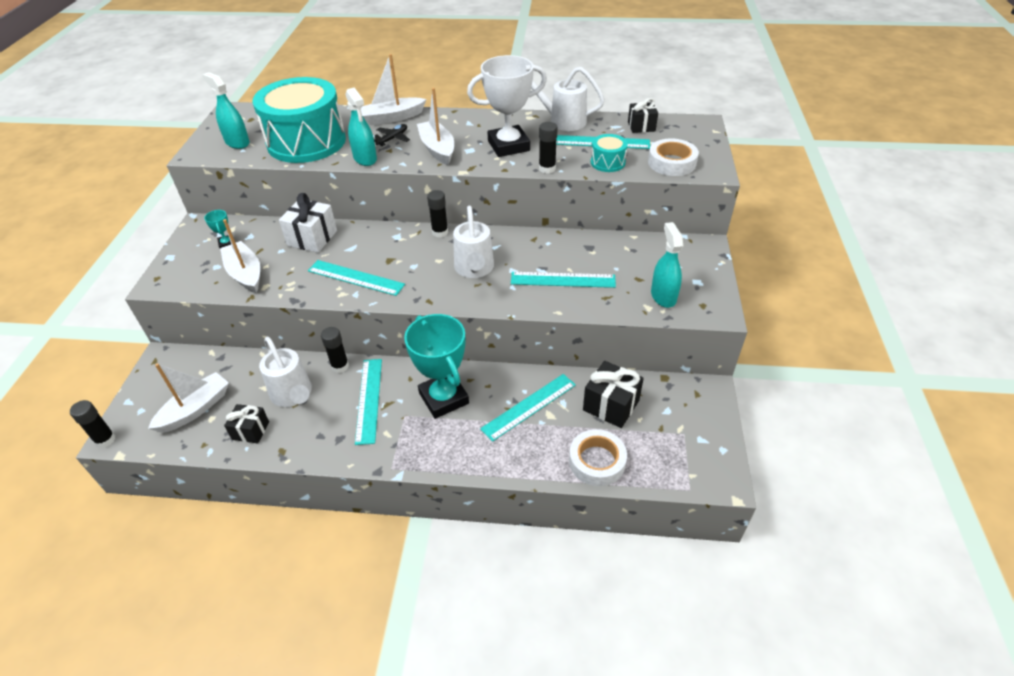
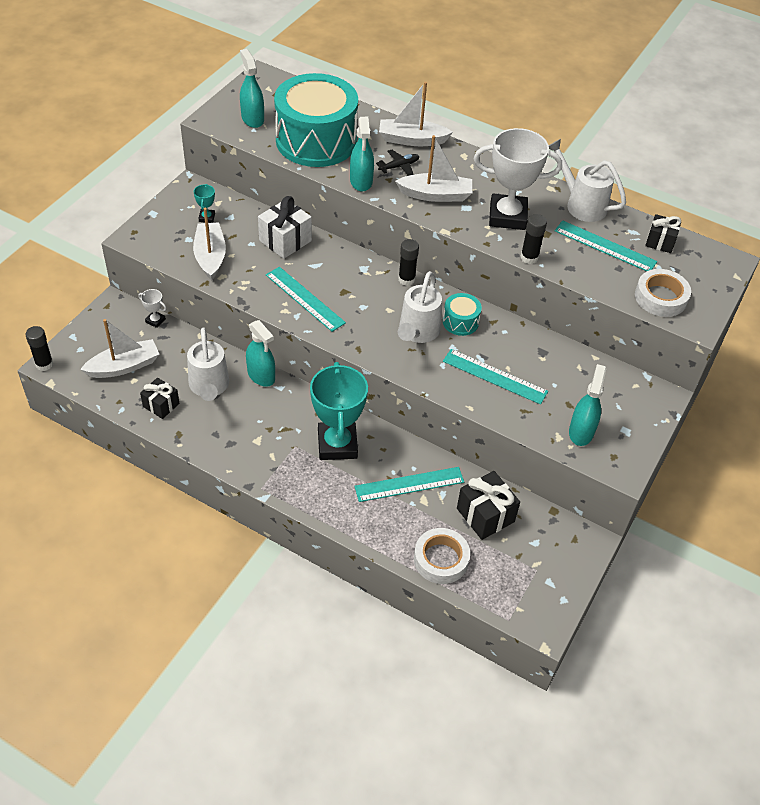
camera: 20 degrees right, 5 degrees up
(211, 356) = (155, 320): none -> white trophy
(340, 366) = (261, 376): black glue stick -> turquoise spray bottle
(369, 400) = (271, 418): turquoise ruler -> none
(437, 149) = (435, 195): white boat -> white boat turned 90 degrees clockwise
(607, 162) = (595, 273): turquoise drum -> turquoise drum (460, 322)

